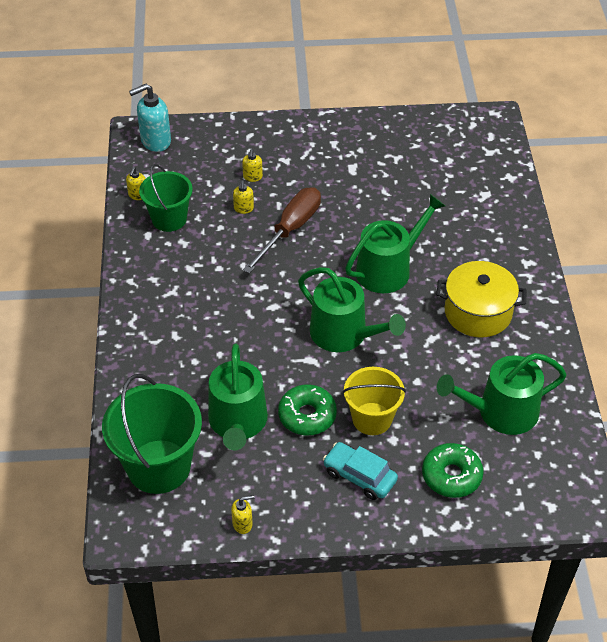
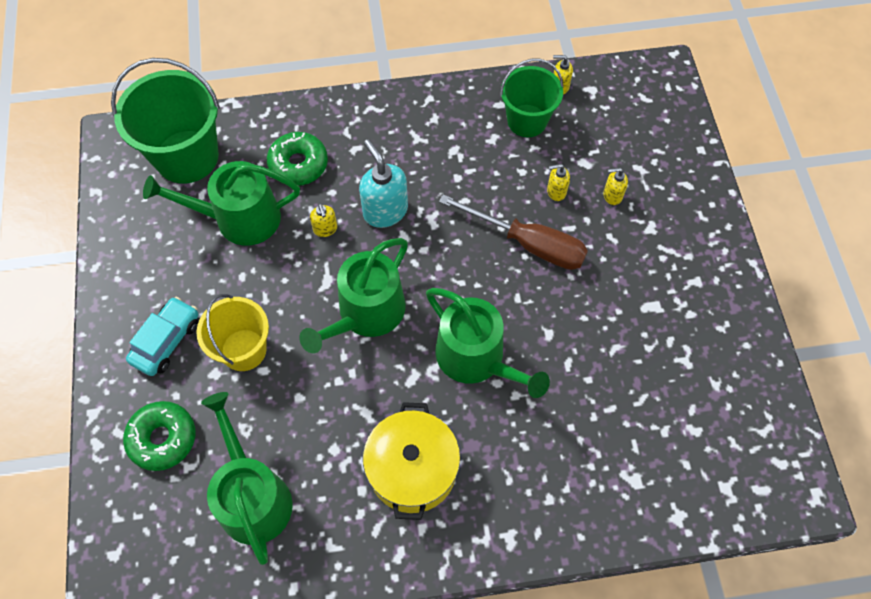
camera: 85 degrees right, 15 degrees up
(155, 141) = (653, 90): turquoise soap dispenser -> turquoise soap dispenser (385, 211)
(242, 524) = (115, 236): yellow soap dispenser -> yellow soap dispenser (325, 229)
(307, 415) = (248, 283): green donut -> green donut (298, 164)

